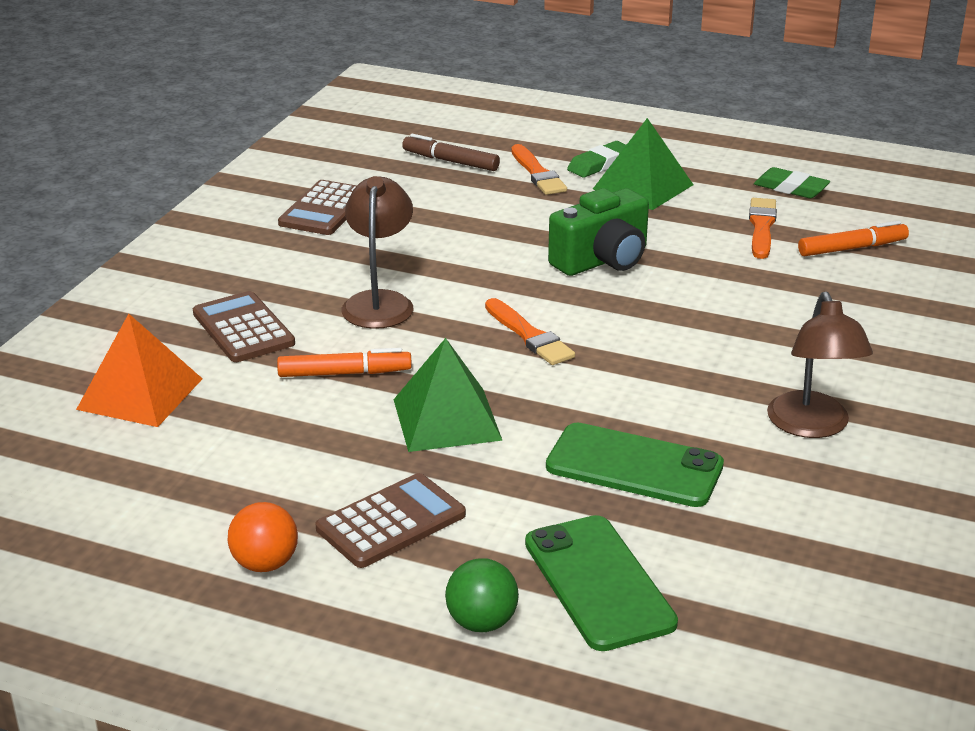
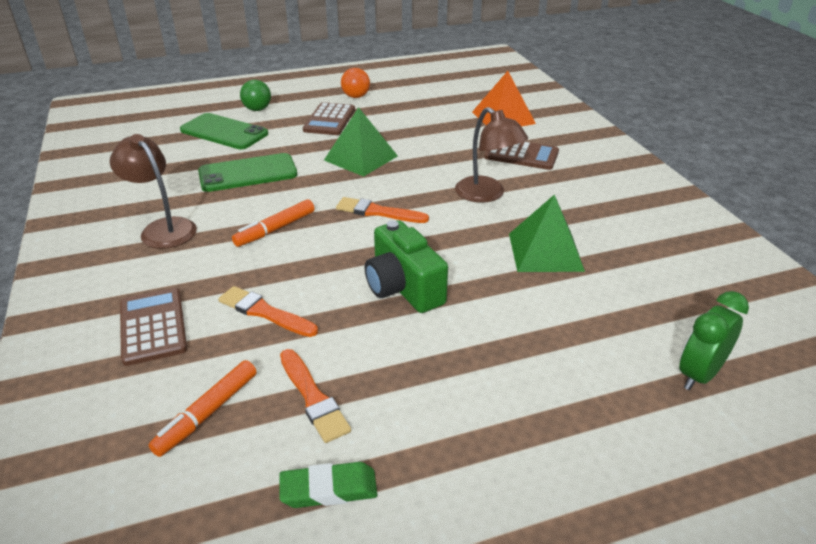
camera: 140 degrees right, 5 degrees up
(325, 209) = (637, 238): brown calculator -> brown calculator (153, 326)
(344, 373) = (438, 156): orange marker -> orange marker (275, 229)
(450, 161) = (661, 334): brown marker -> none
(470, 140) = (699, 375): none -> green clock
(537, 173) = (577, 360): orange brush -> orange brush (265, 312)
(600, 164) = (549, 410): green eraser -> none
(602, 260) = (403, 288): green camera -> green camera turned 45 degrees counterclockwise
(643, 187) = (472, 397): green pyramid -> green pyramid (545, 252)

